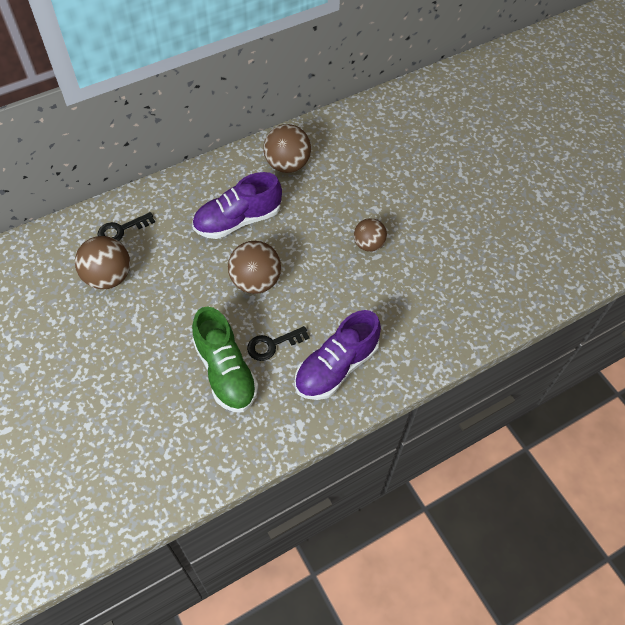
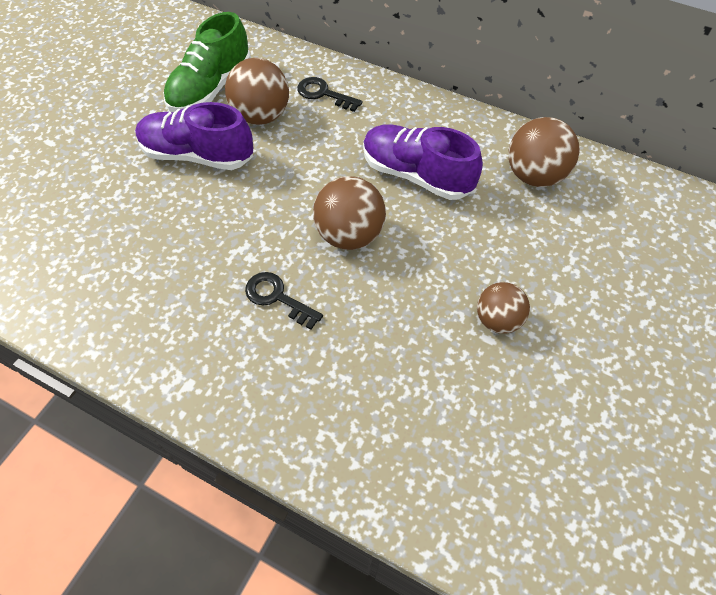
camera: 60 degrees right, 0 degrees up
(225, 371) = (213, 272): green shoe -> green shoe (211, 88)
(336, 367) = (290, 381): purple shoe -> purple shoe (198, 155)

